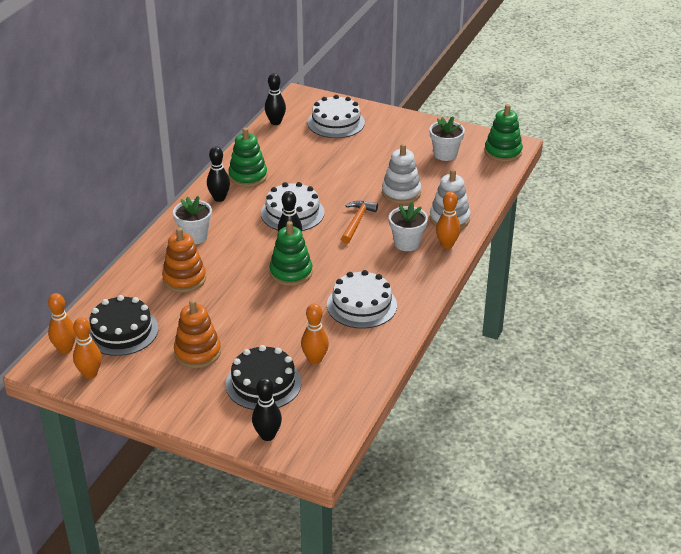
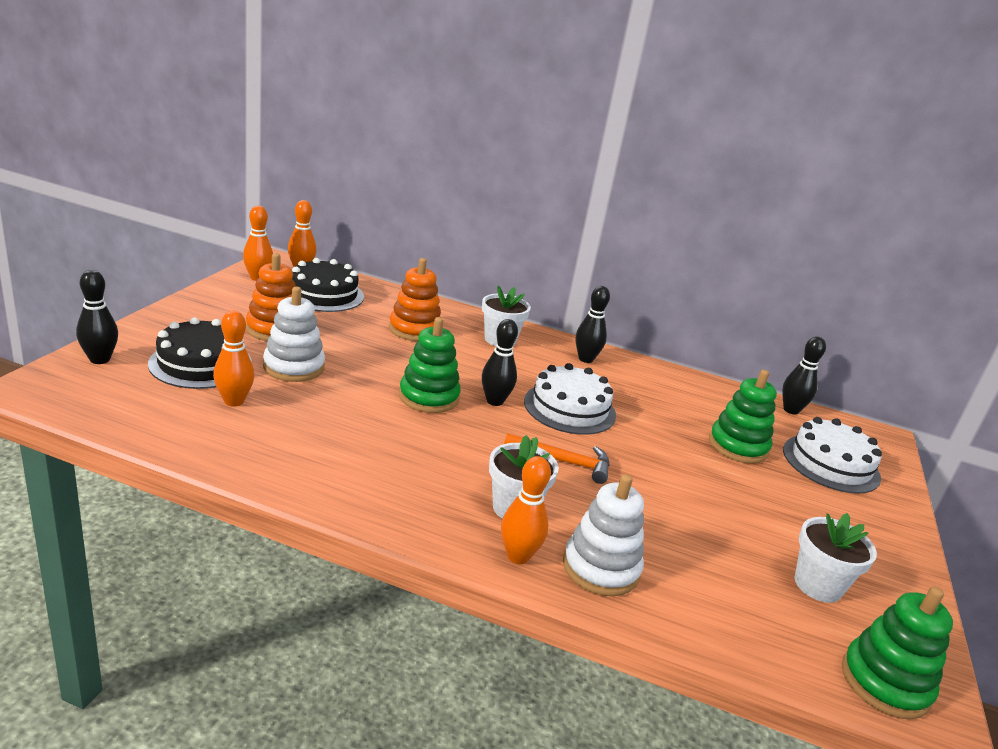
camera: 80 degrees right, 10 degrees down
(248, 176) = (643, 381): green stacking toy -> green stacking toy (738, 446)
(361, 305) = (349, 449): white cake -> none
(401, 193) = (661, 515): white stacking toy -> white stacking toy (294, 367)

